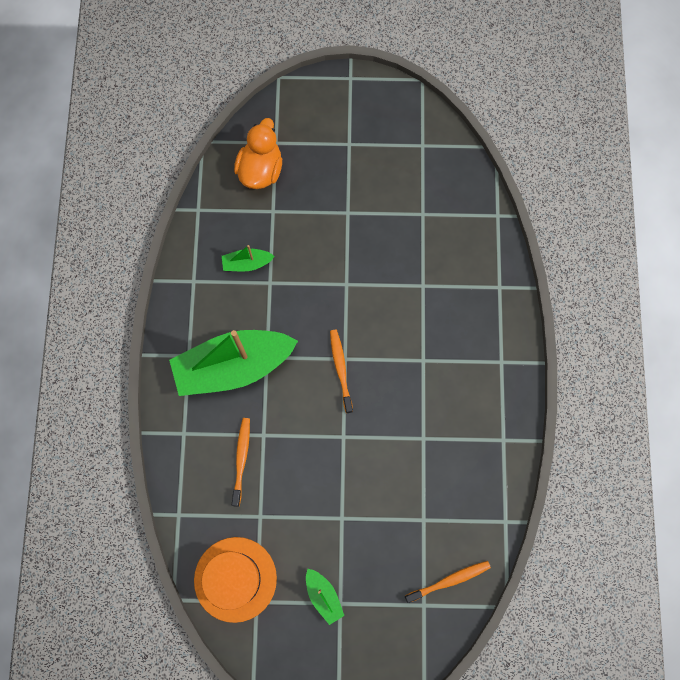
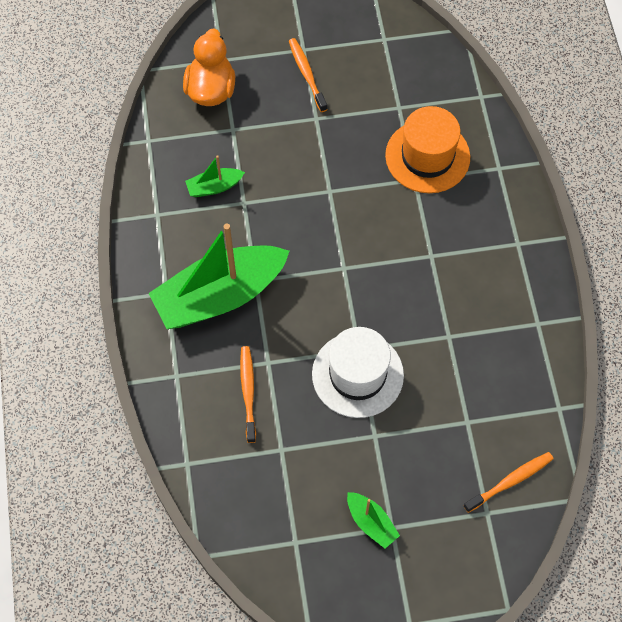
camera: 10 degrees left, 10 degrees down
(235, 579) = (266, 522): orange hat -> orange hat (427, 156)
(338, 460) = (357, 374): none -> white hat
(340, 369) = (341, 279): orange toothbrush -> orange toothbrush (307, 74)

